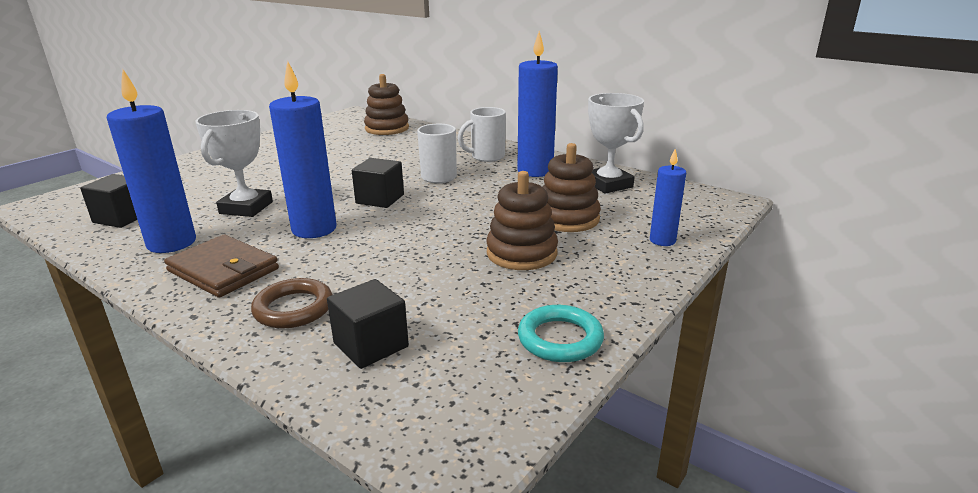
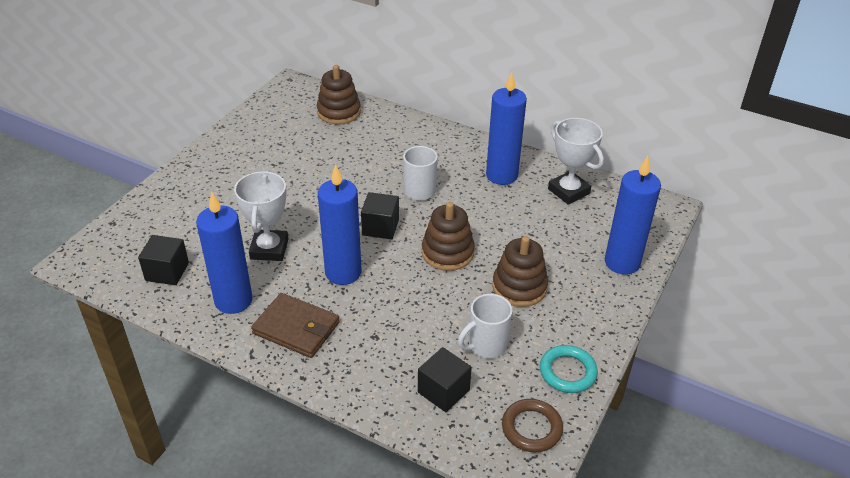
camera: 10 degrees left, 15 degrees up
(293, 308) = (372, 363): brown ring -> brown ring (531, 428)
(486, 157) = (452, 156): white mug -> white mug (486, 345)
(567, 218) = (544, 241): brown stacking toy -> brown stacking toy (447, 252)
(662, 240) = (622, 262): blue candle -> blue candle, size x1.79

